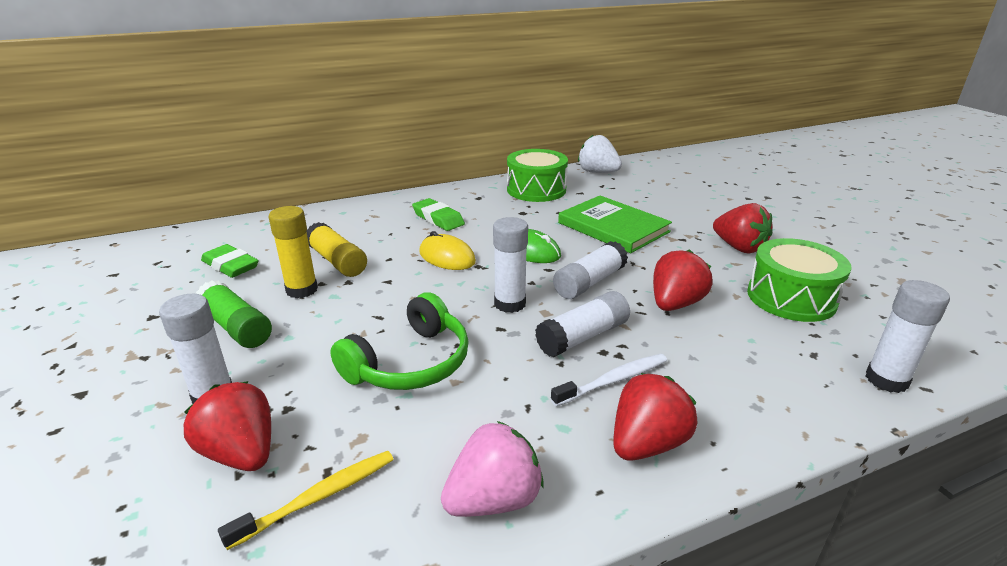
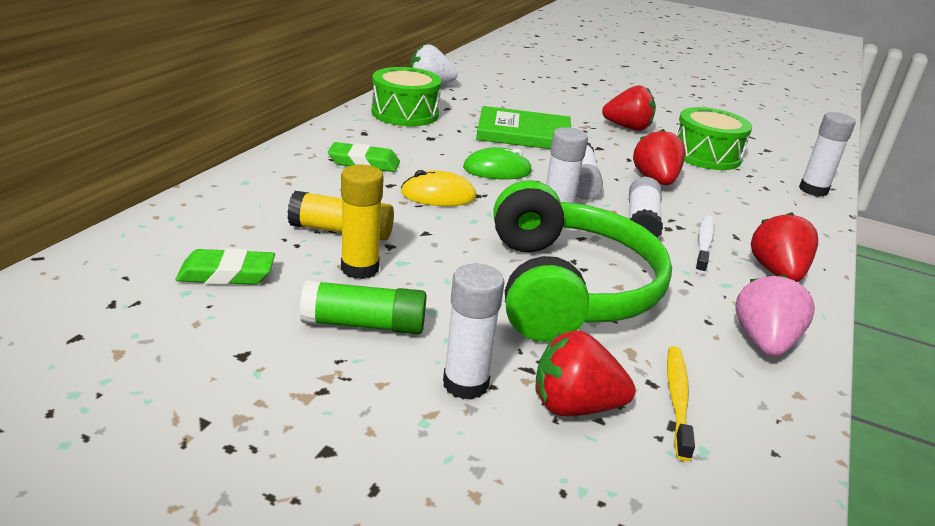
camera: 45 degrees left, 0 degrees up
(410, 363) = (567, 287): green headphones -> green headphones, size x1.56

